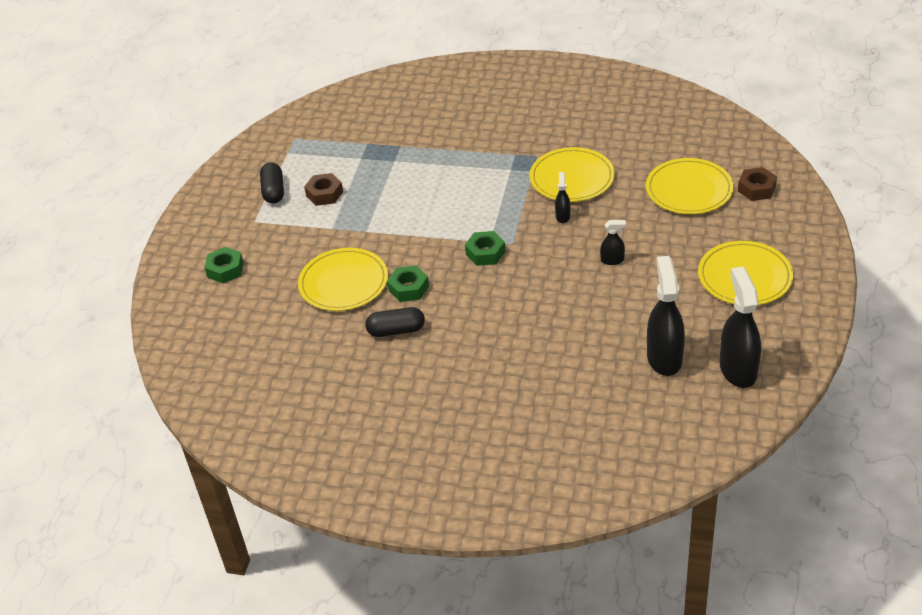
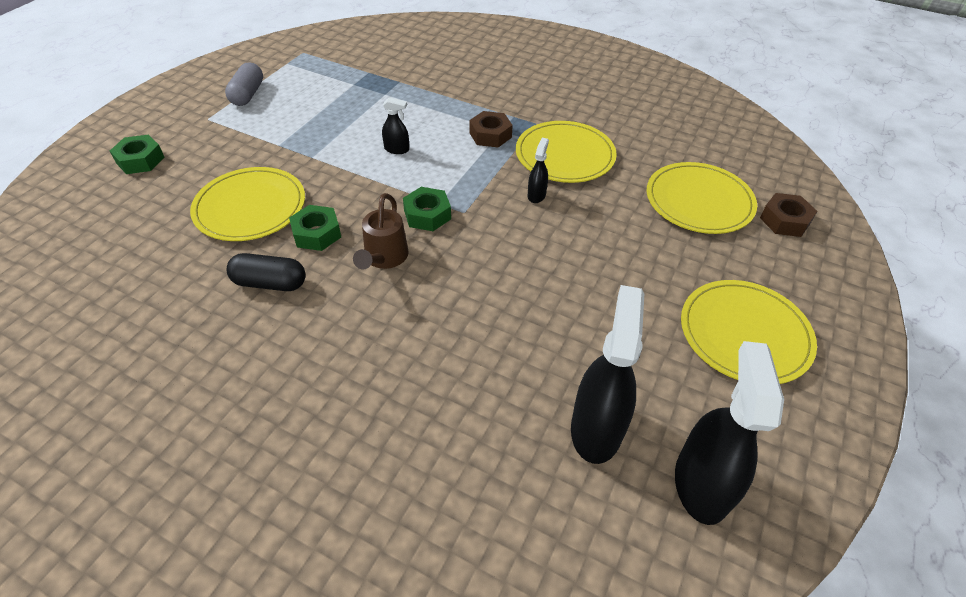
camera: 10 degrees right, 5 degrees up
(273, 191) = (248, 94): black capsule -> grey capsule
(324, 194) = (295, 109): brown nut -> brown nut (490, 135)
(470, 292) = (384, 258): none -> brown watering can
(612, 260) = (575, 264): black spray bottle -> black spray bottle (397, 149)

